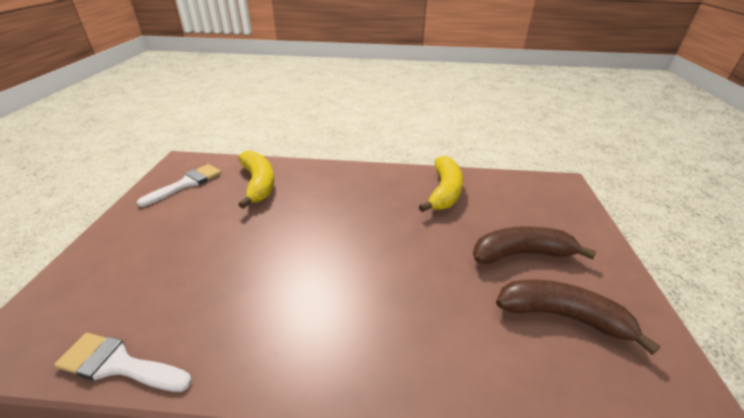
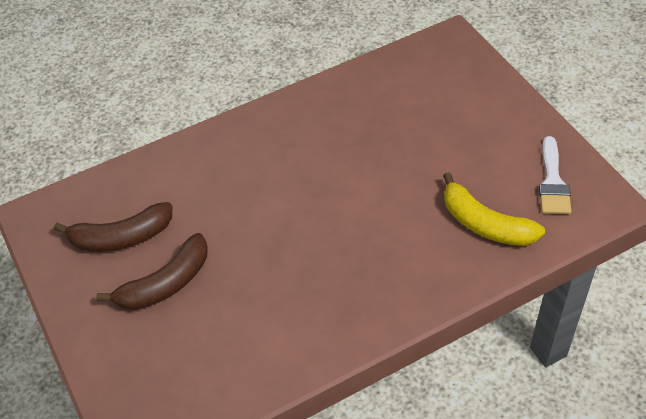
camera: 150 degrees right, 15 degrees up
(118, 365) = (377, 67): white brush -> none
(444, 192) = (279, 333): yellow banana -> none

